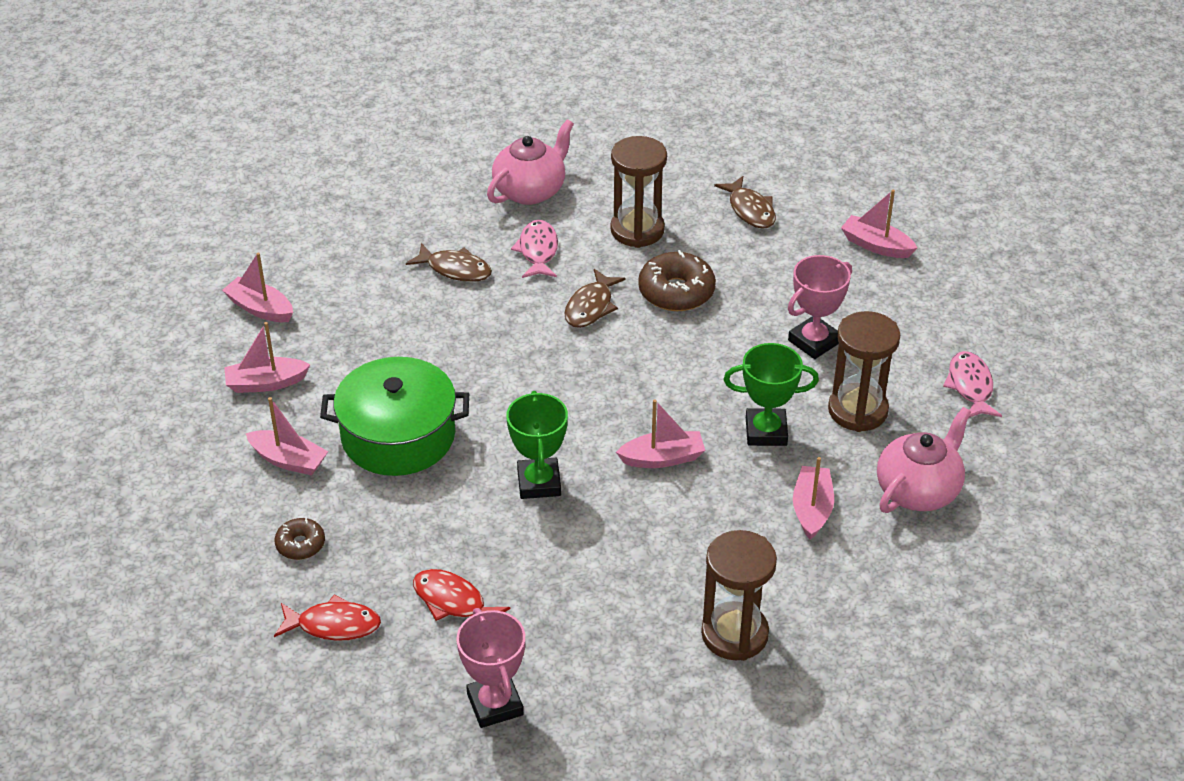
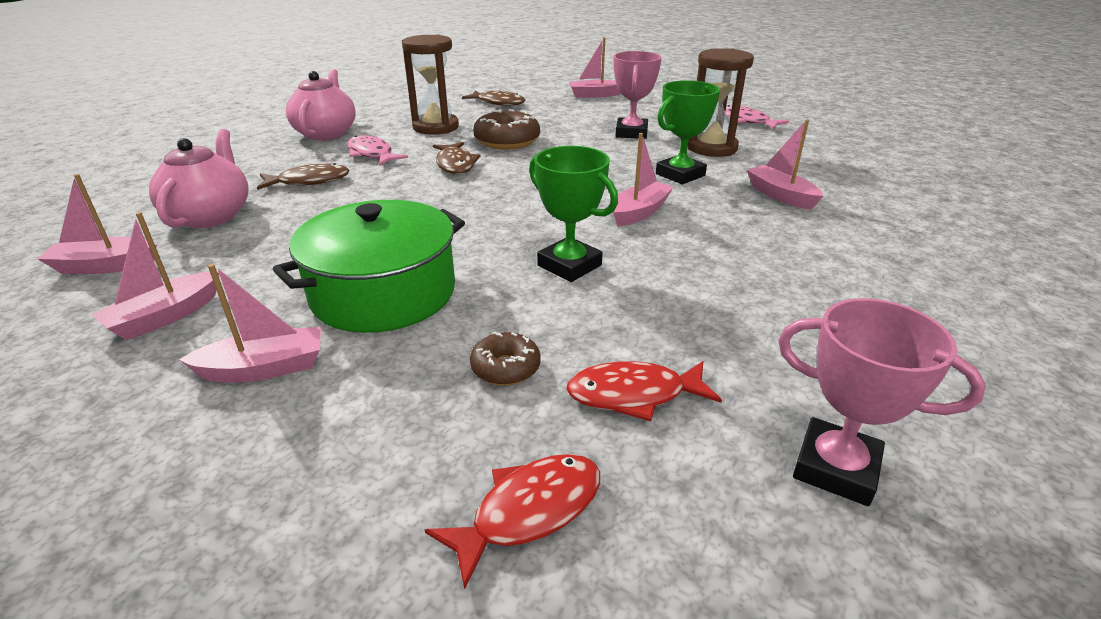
camera: 40 degrees left, 10 degrees down
(300, 544) = (372, 444): brown donut -> brown donut (505, 368)
(734, 634) = (884, 281): brown hourglass -> none
(918, 490) = (814, 164): pink teapot -> pink teapot (211, 216)

